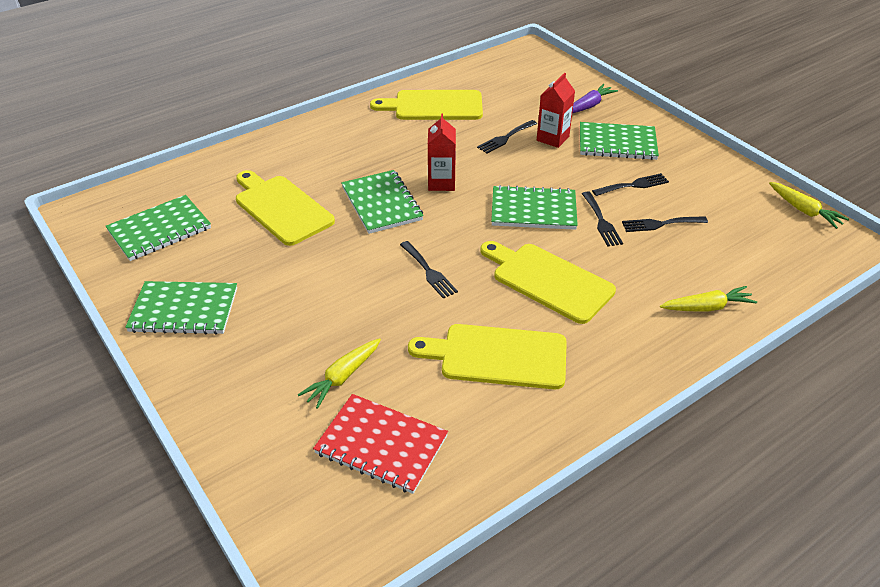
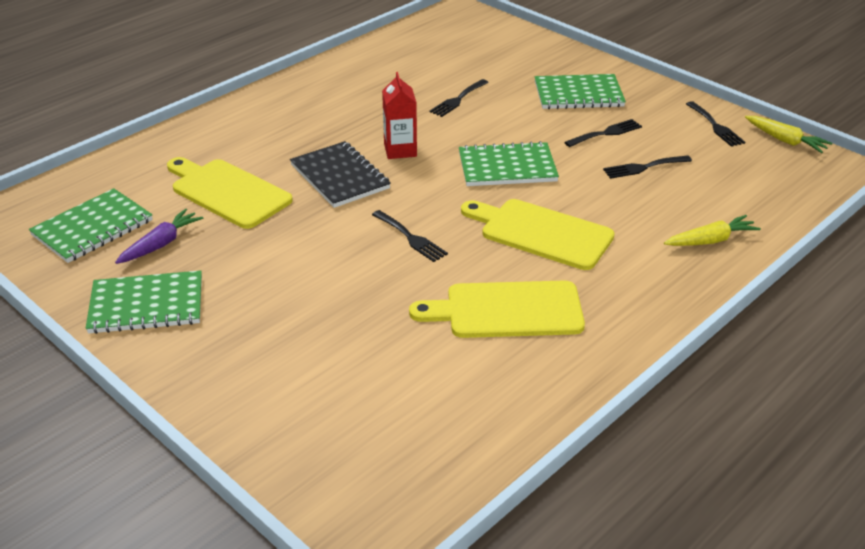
camera: 10 degrees left, 5 degrees down
(343, 377) = (346, 349): yellow carrot -> none
(381, 203) = (339, 177): green notebook -> black notebook
(381, 445) = (407, 408): red notebook -> none
(434, 106) = (370, 74): yellow cutting board -> none
(552, 138) = (509, 96): red carton -> none
(588, 106) = (538, 61): purple carrot -> purple carrot (160, 244)
(601, 221) = (582, 171): black fork -> black fork (715, 126)

